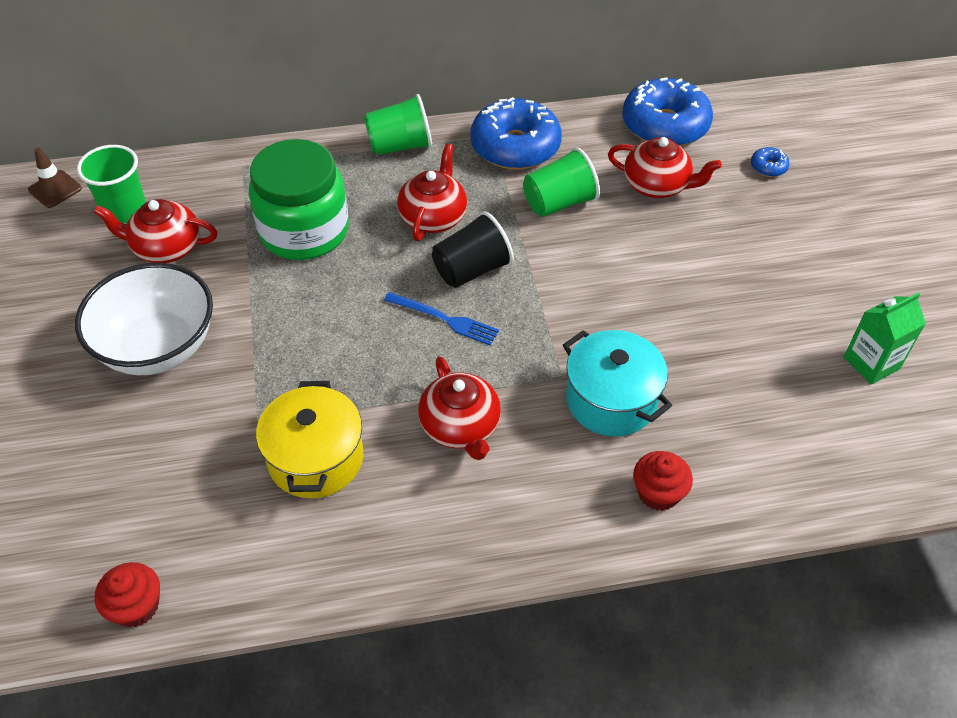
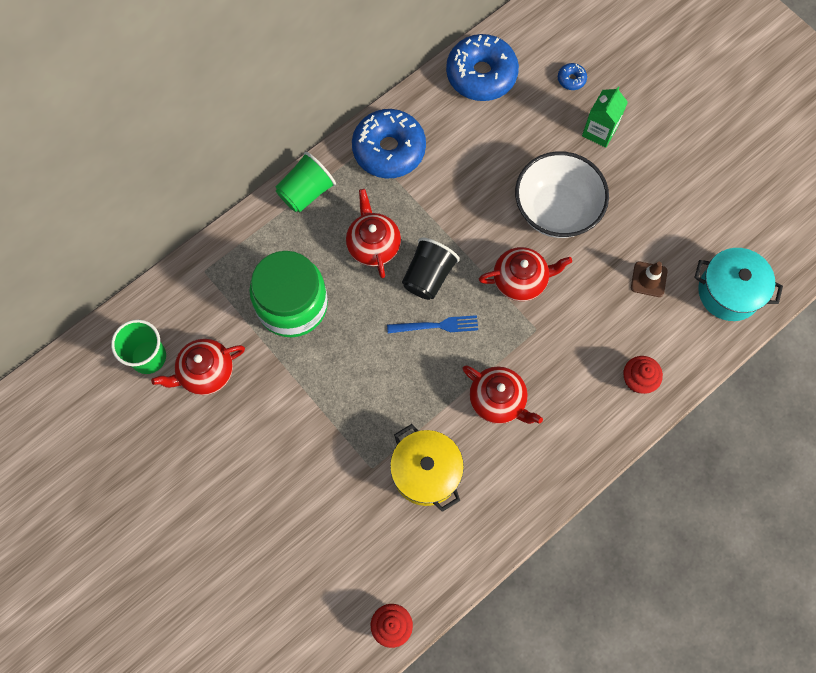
camera: 30 degrees left, 20 degrees up
(55, 189) = (80, 367): brown traffic cone -> brown traffic cone (648, 279)
(158, 347) = (265, 452): white bowl -> white bowl (556, 210)
(559, 203) = (450, 186): green cup -> none
(611, 400) = (575, 329): turquoise pot -> turquoise pot (729, 292)
(657, 186) = (507, 136): red teapot -> red teapot (521, 280)
(871, 363) = (712, 216): green carton -> green carton (599, 131)

